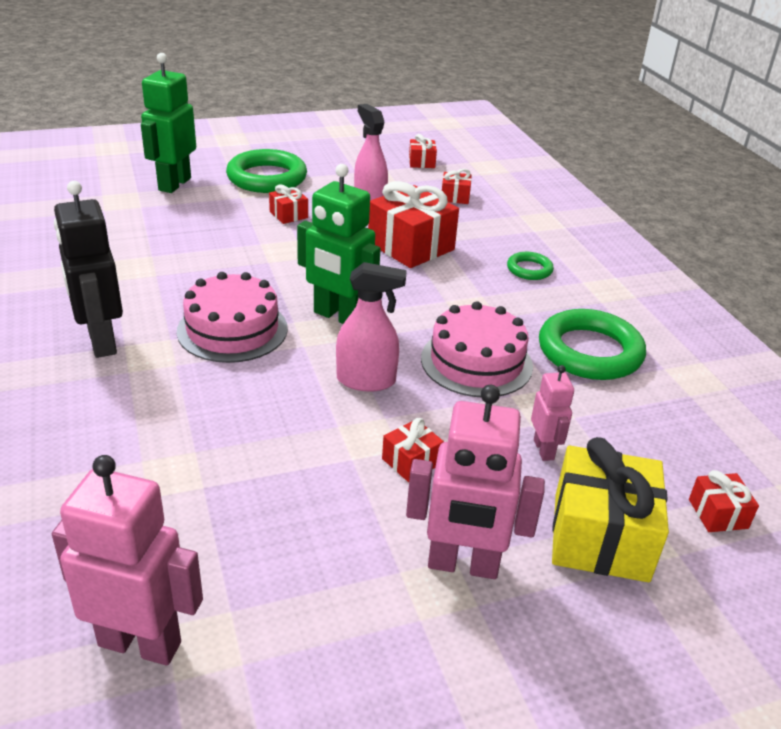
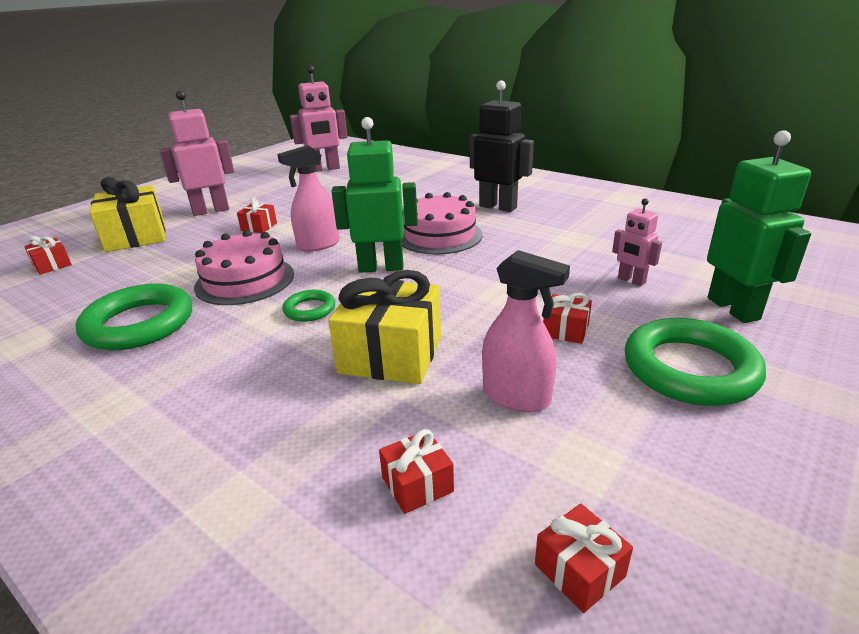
camera: 150 degrees right, 5 degrees down
(411, 246) = (391, 354): red gift -> yellow gift
(529, 269) = (225, 389): green ring -> green ring (309, 309)
(544, 449) = (175, 255): pink robot -> pink robot (631, 280)

